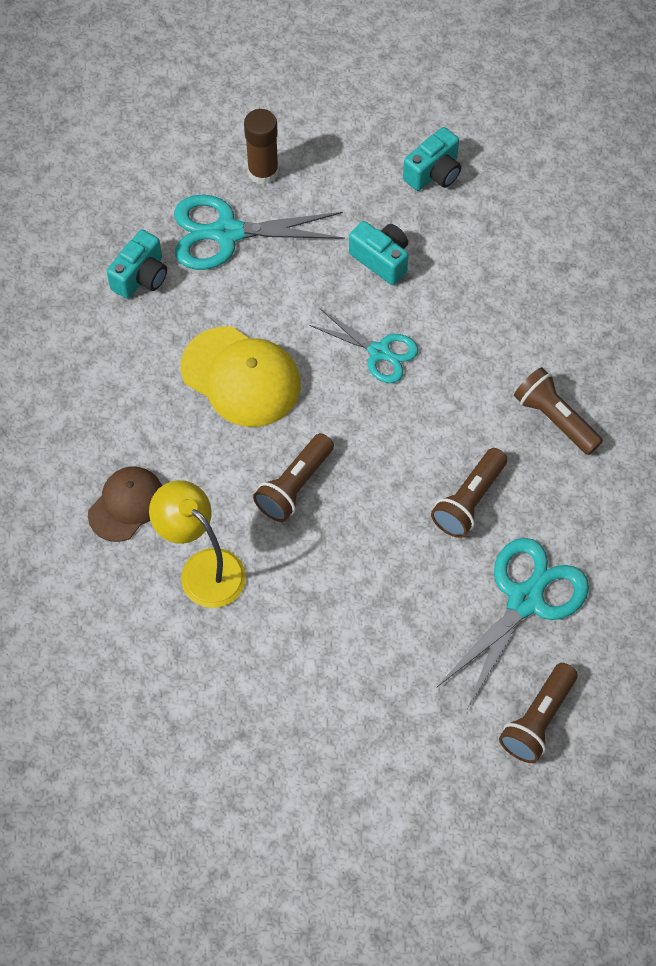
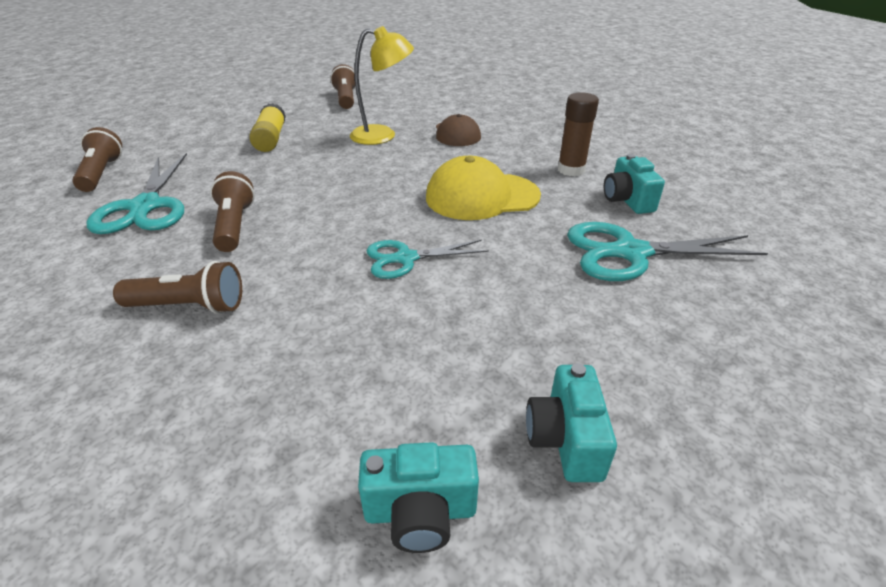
camera: 135 degrees right, 25 degrees down
(227, 233) = (631, 253): turquoise scissors -> turquoise scissors turned 135 degrees counterclockwise
(263, 172) = (694, 308): brown glue stick -> brown glue stick (571, 170)
(294, 486) = (374, 177): brown flashlight -> brown flashlight (346, 99)
(322, 666) = (270, 139): none -> yellow glue stick
(381, 259) = (493, 316): turquoise camera -> turquoise camera (420, 512)

